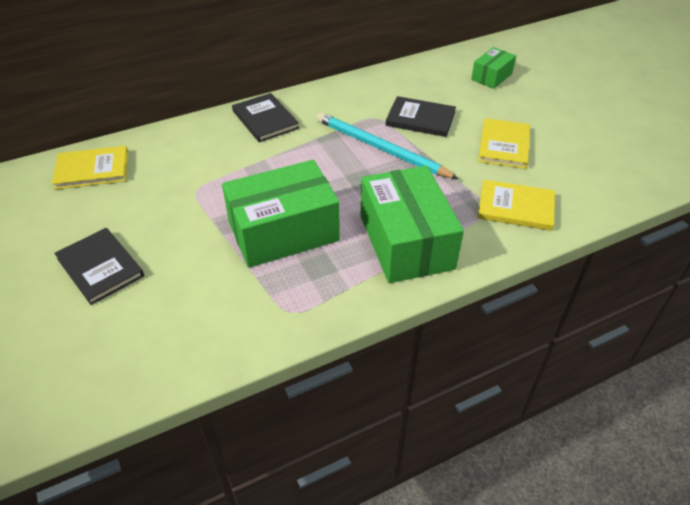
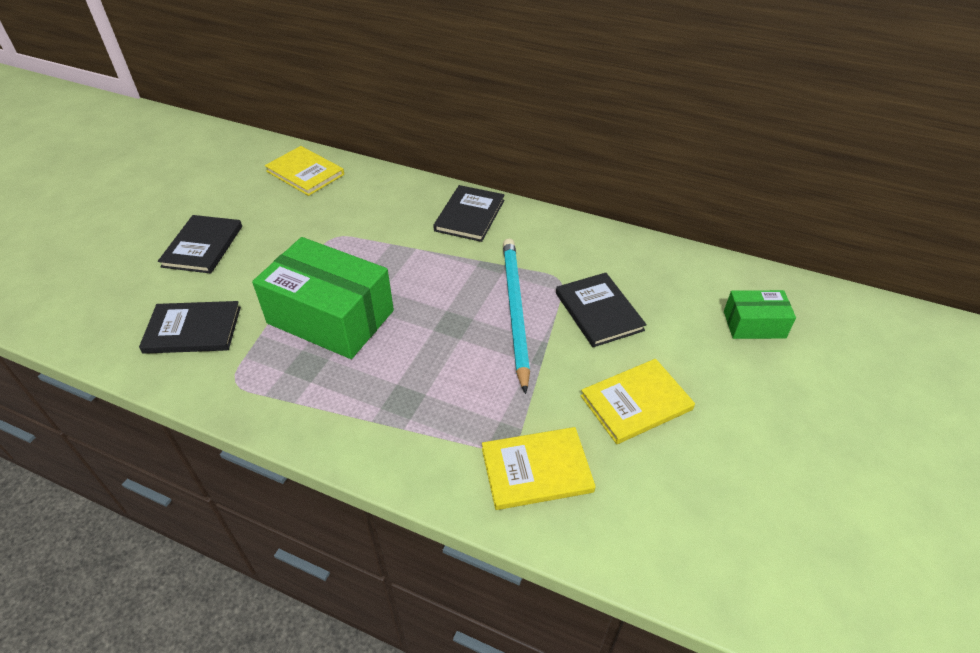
camera: 50 degrees right, 0 degrees up
(201, 314) = (193, 329): none -> black book
(406, 242) = (393, 407): green box -> none
(515, 207) = (536, 470): yellow book -> yellow book turned 75 degrees counterclockwise

